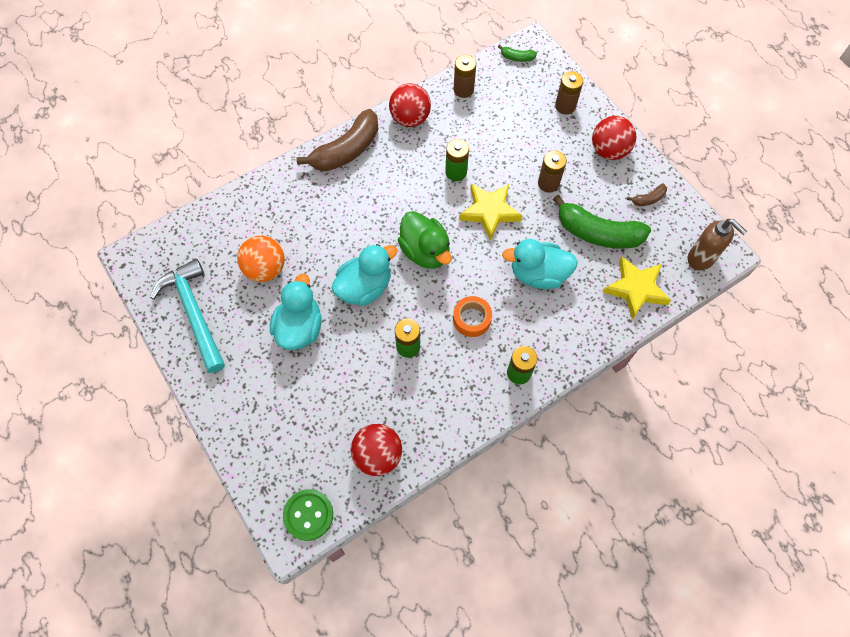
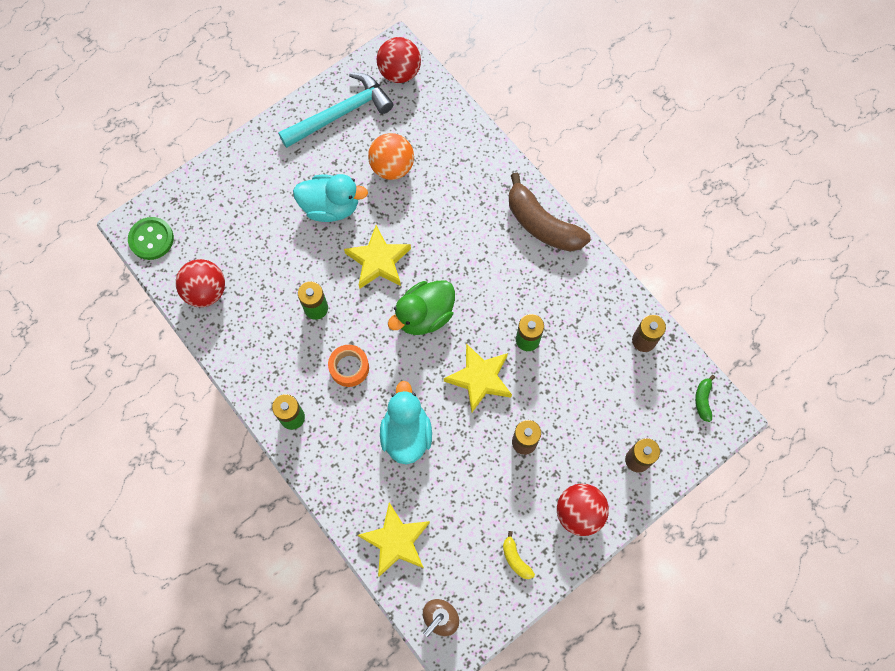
camera: 85 degrees right, 5 degrees up
(364, 287) = (378, 261): turquoise duck -> yellow star
(410, 118) = (594, 285): red ball -> red ball (399, 72)
(598, 233) = (464, 499): green banana -> none
(648, 199) = (515, 559): brown banana -> yellow banana

